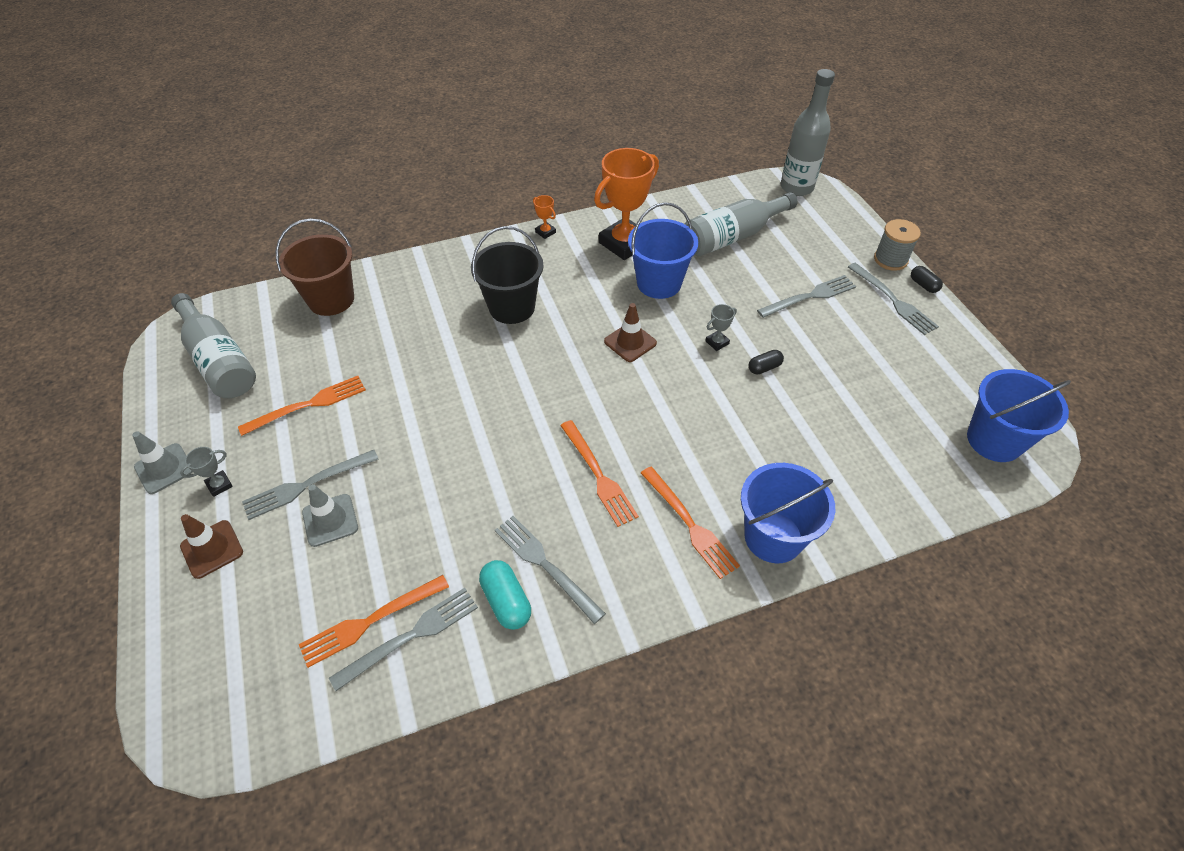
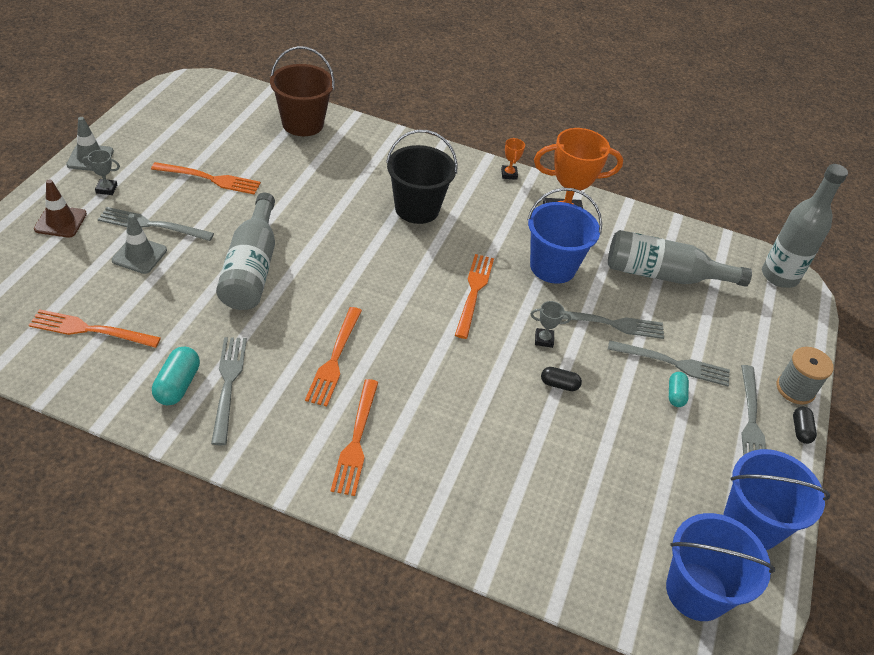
camera: 35 degrees right, 5 degrees down
(219, 360) = (192, 116): grey bottle -> grey bottle (251, 268)
(412, 635) = (102, 357): grey fork -> grey fork (610, 324)
(630, 342) = (474, 291): brown traffic cone -> orange fork
(773, 537) = (406, 499): blue bucket -> blue bucket (751, 524)
(836, 317) = (675, 395): none -> turquoise capsule

